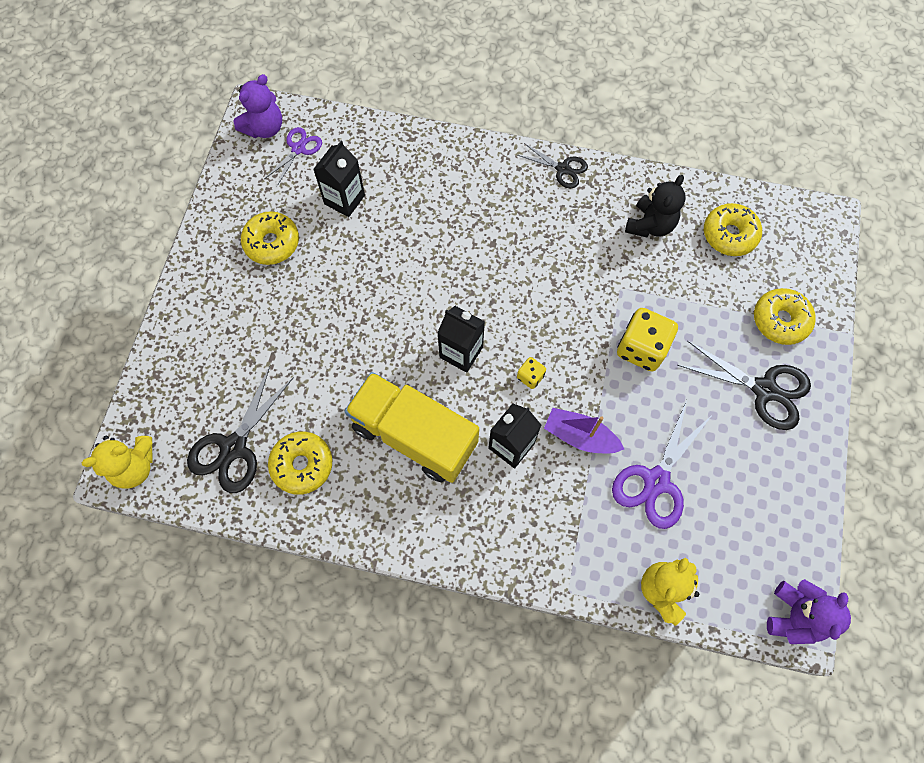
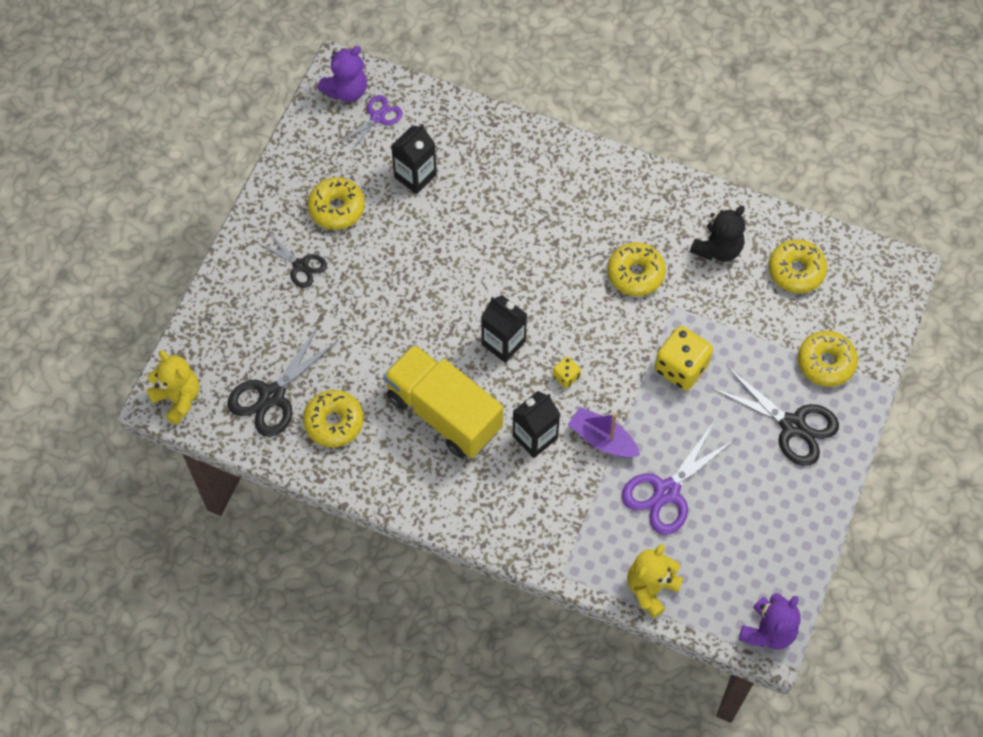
camera: 10 degrees right, 5 degrees down
(135, 466) = (178, 398): yellow teddy bear -> yellow teddy bear turned 120 degrees counterclockwise
(563, 169) = (641, 178): black scissors -> black scissors (301, 266)
(577, 262) = (635, 274): none -> yellow donut

